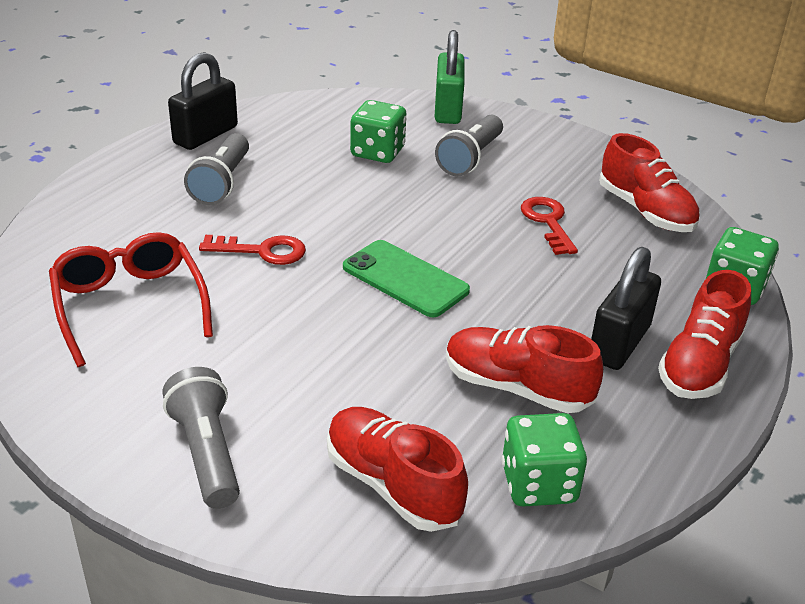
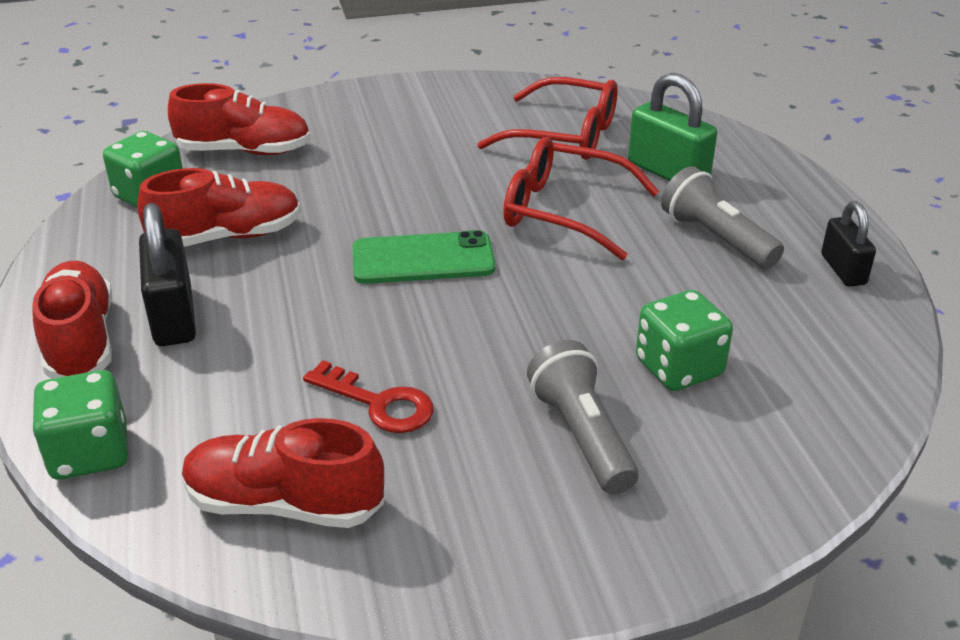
camera: 135 degrees right, 0 degrees up
(205, 135) = (843, 270): black padlock -> black padlock, size x0.64
(207, 452) = (372, 111): grey flashlight -> none
(262, 251) = (564, 211): red key -> red glasses
(448, 109) = (744, 505): green padlock -> green padlock (668, 172)

